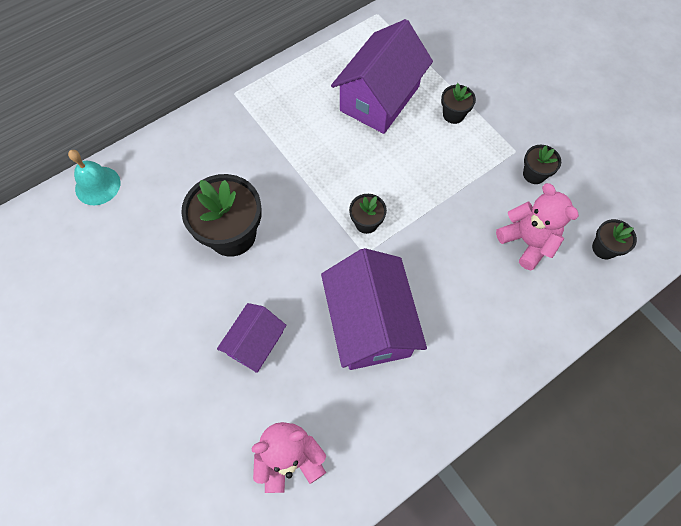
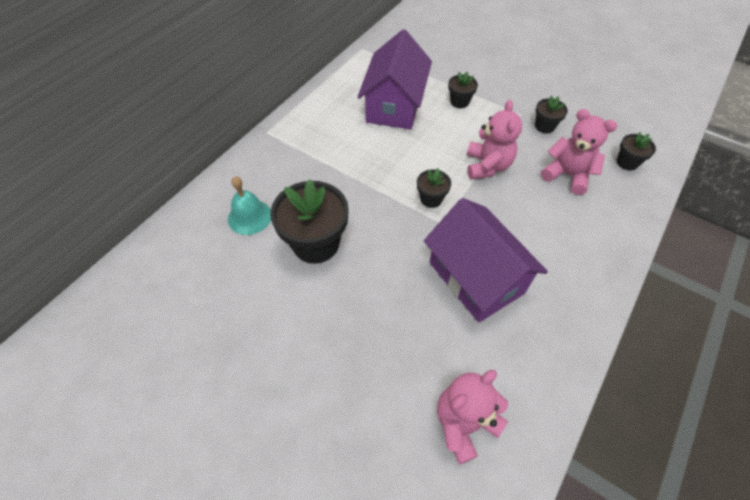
camera: 20 degrees left, 10 degrees down
(97, 185) = (165, 240): turquoise bell -> turquoise bell (249, 217)
(255, 343) = (381, 329): purple house -> none
(444, 203) = (487, 166): none -> pink teddy bear

